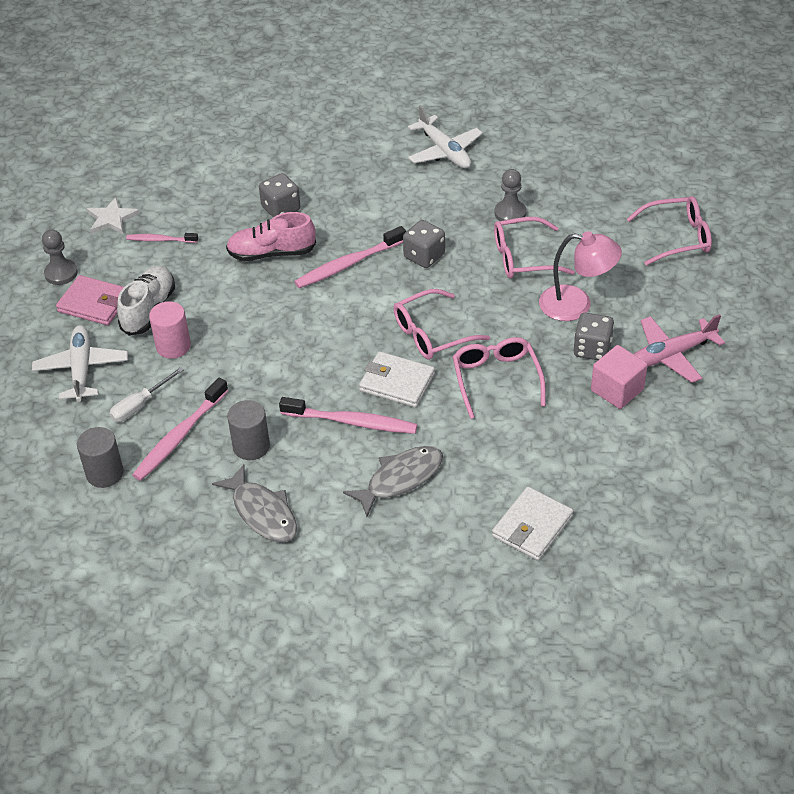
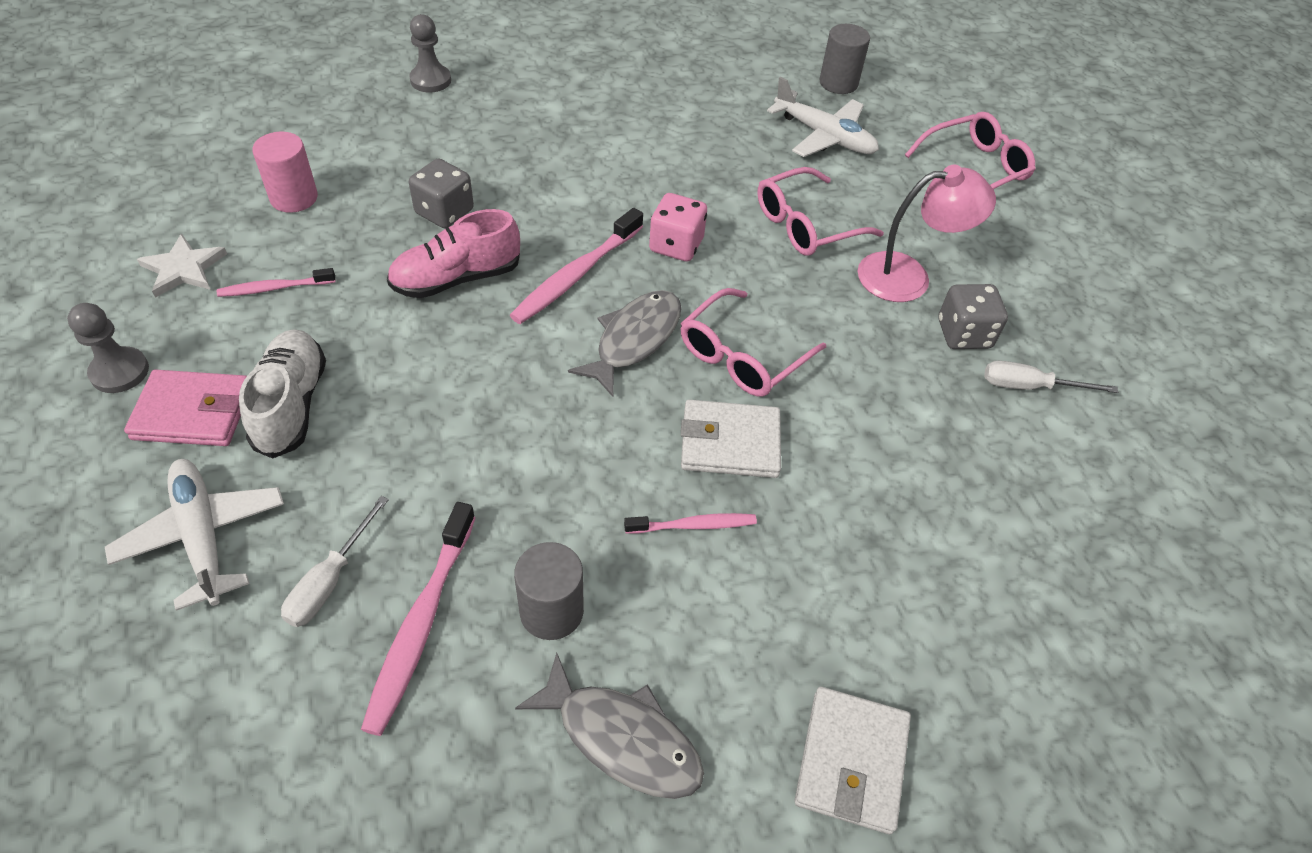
camera: 25 degrees left, 5 degrees up
(105, 473) = (306, 738): grey cylinder -> grey cylinder (838, 83)
(173, 346) = (354, 459): pink cylinder -> pink cylinder (294, 198)
(352, 422) = (693, 525): pink toothbrush -> pink toothbrush, size x0.59
(400, 479) = (814, 608): grey fish -> grey fish (634, 340)
(424, 256) = (676, 245): grey dice -> pink dice
(445, 151) = (635, 104): white plane -> white plane (824, 136)
(496, 379) = (865, 406): pink glasses -> none
(510, 213) = (758, 169): grey pawn -> grey pawn (430, 80)
(532, 526) = (1048, 639): white wallet -> white wallet (851, 761)
(617, 390) = (1029, 386): pink cube -> white screwdriver
(671, 355) = (1063, 322): pink plane -> none

